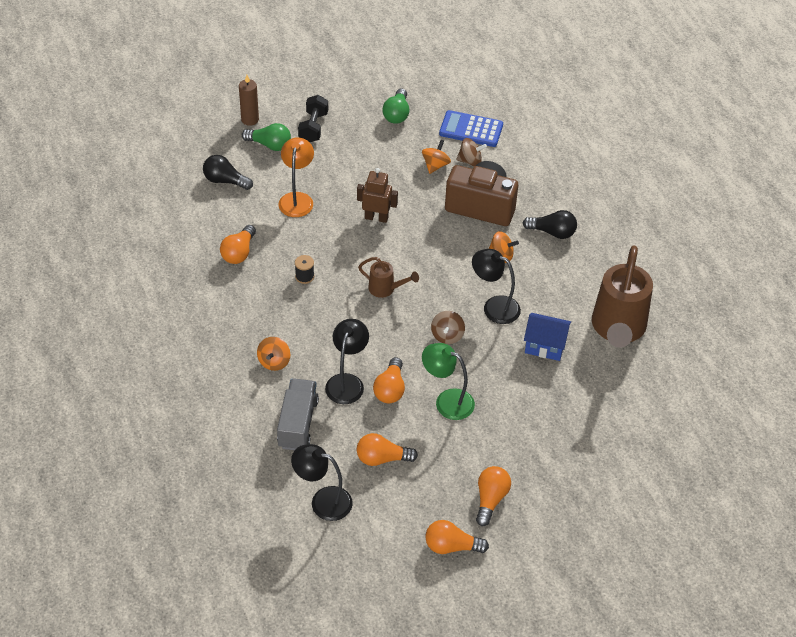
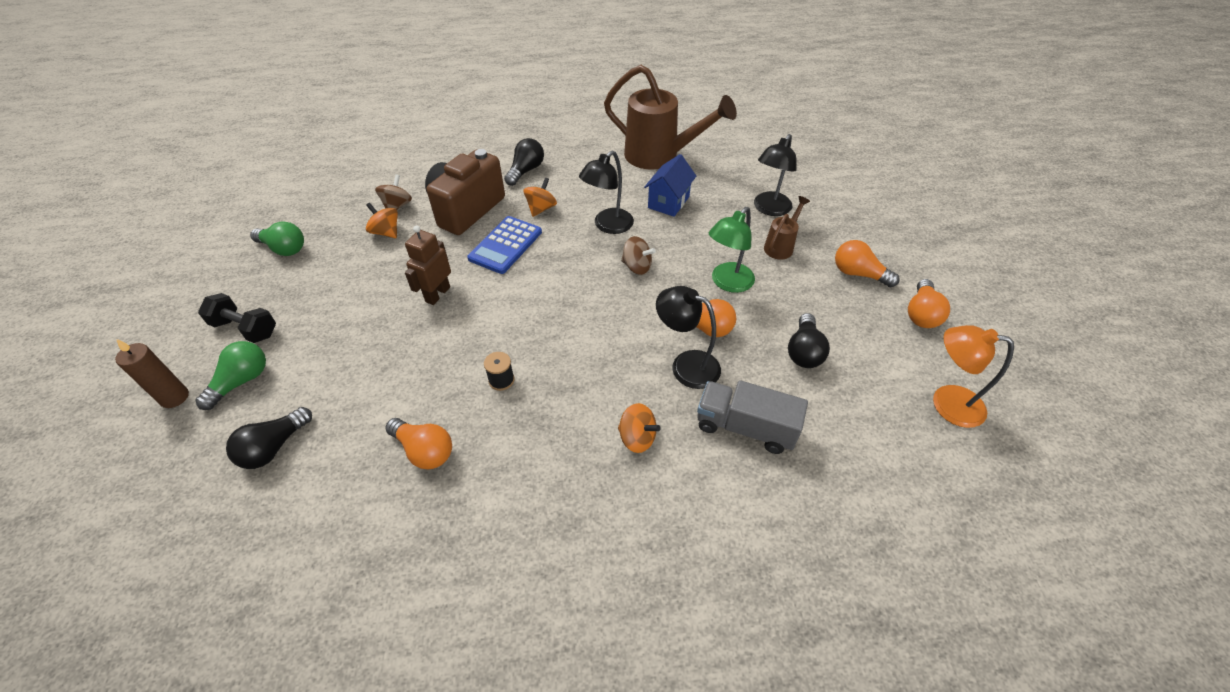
camera: 75 degrees left, 0 degrees up
(297, 199) = (361, 366): orange lamp -> orange lamp (946, 403)
(323, 501) = (868, 420): black lamp -> black lamp (769, 209)
(382, 458) = (804, 351): orange light bulb -> black light bulb
(386, 289) = (552, 305): brown watering can -> brown watering can (781, 246)
(471, 129) = (352, 197): blue calculator -> blue calculator (505, 245)

